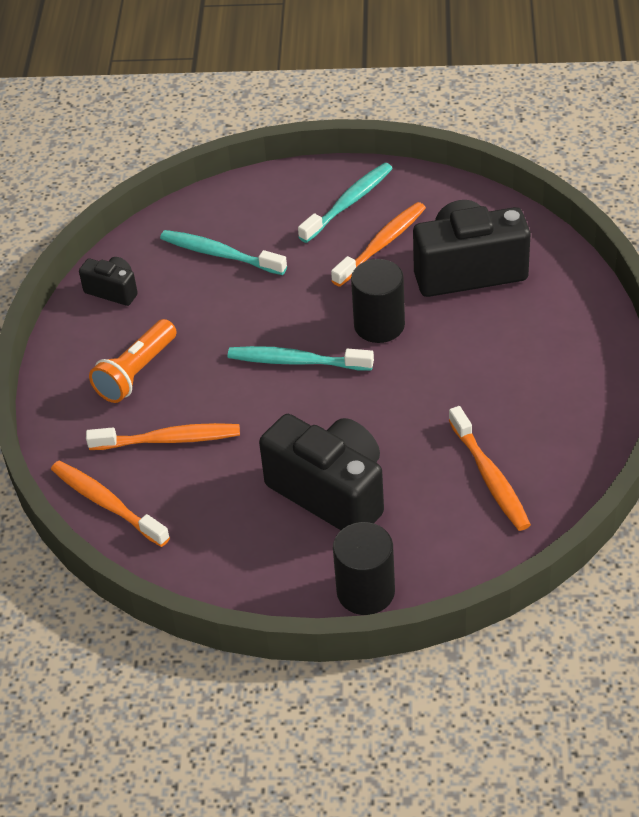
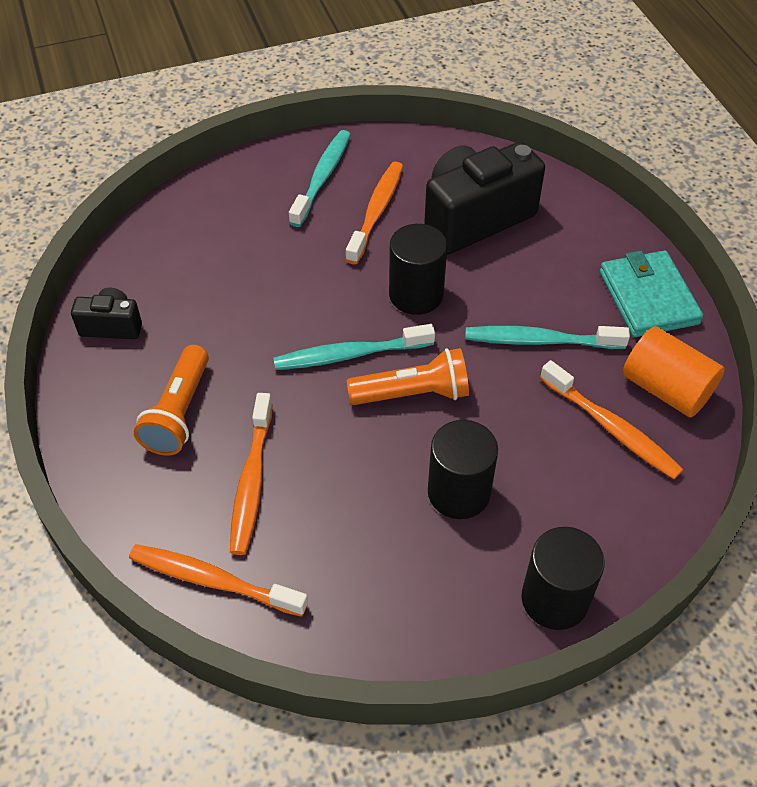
camera: 25 degrees left, 5 degrees up
(169, 440) = (251, 481): orange toothbrush -> orange toothbrush turned 120 degrees clockwise
(220, 254) = (213, 259): turquoise toothbrush -> turquoise toothbrush (540, 341)
(331, 492) = (459, 492): black camera -> black cylinder
(333, 406) = (413, 393): none -> orange flashlight
(558, 458) = (666, 389): none -> orange cylinder
(589, 378) = (648, 298): none -> turquoise wallet

